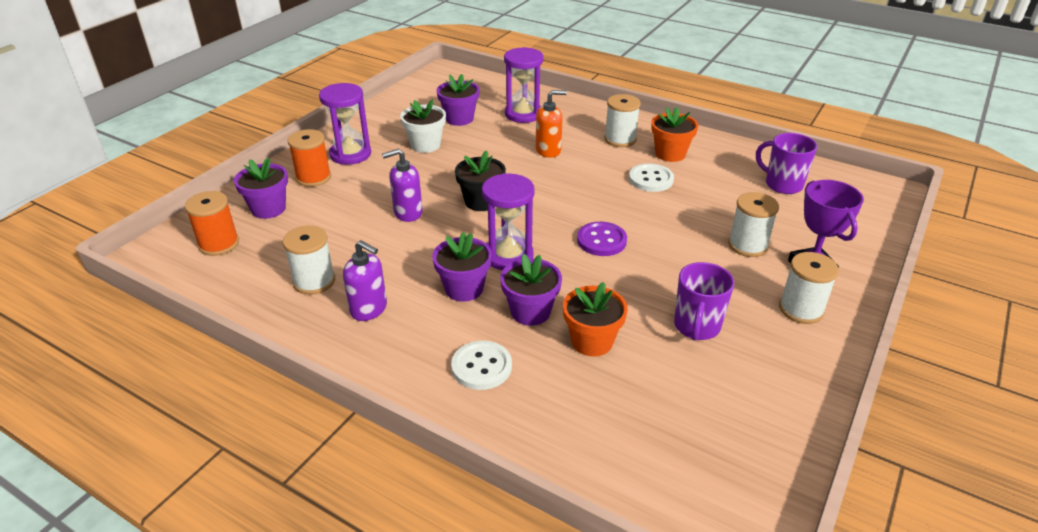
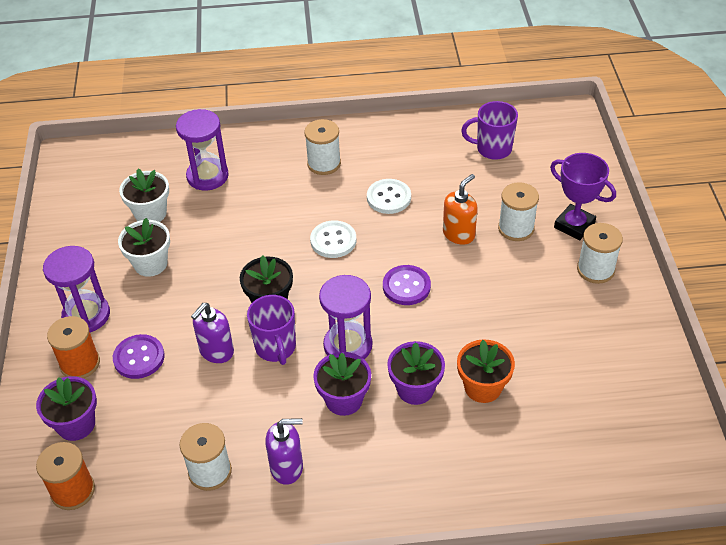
camera: 35 degrees left, 10 degrees up
(353, 192) = (139, 358): none -> purple button
(459, 119) = (150, 213): purple flower pot -> white flower pot
(481, 367) = (426, 461): white button -> white button (333, 240)
(548, 150) = (273, 210): orange soap dispenser -> orange soap dispenser (459, 234)
(670, 154) = (380, 159): orange flower pot -> none
(696, 327) = (541, 328): purple mug -> purple mug (276, 348)

